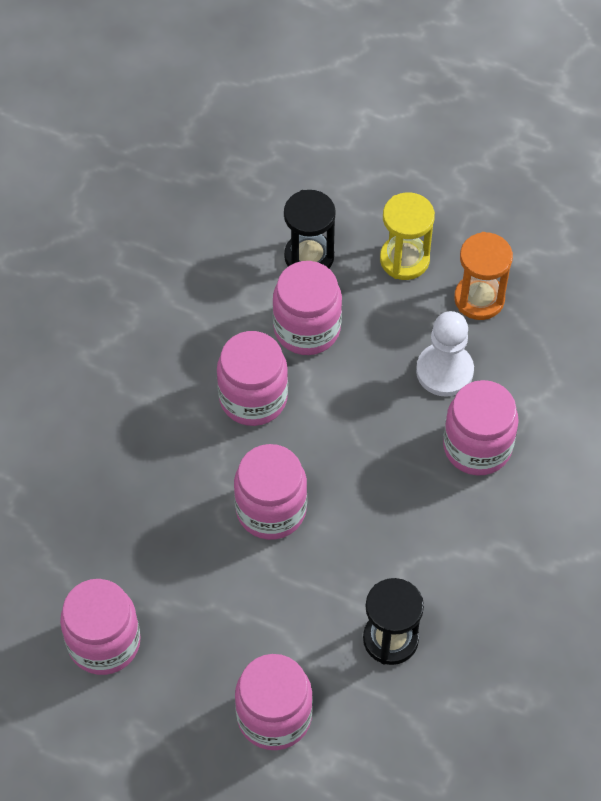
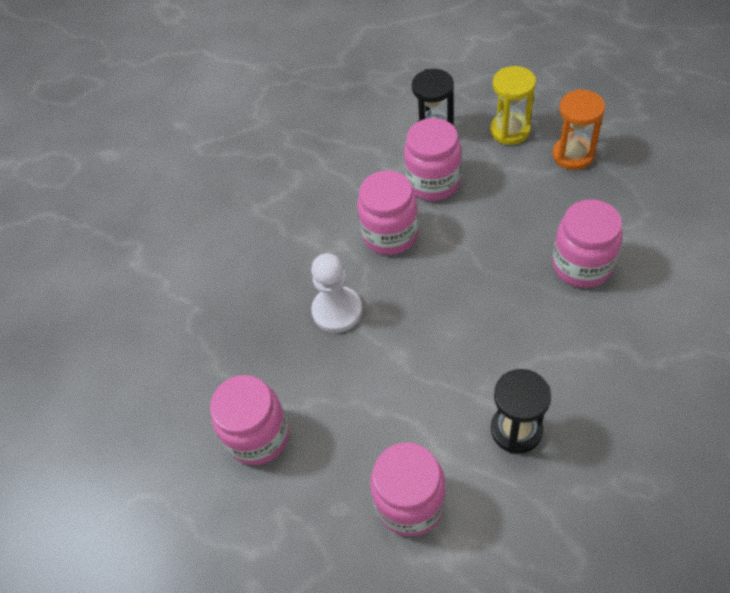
camera: 10 degrees right, 5 degrees down
(271, 510) = (405, 321): pink jar -> none
(444, 371) = (549, 208): white pawn -> white pawn (337, 311)

